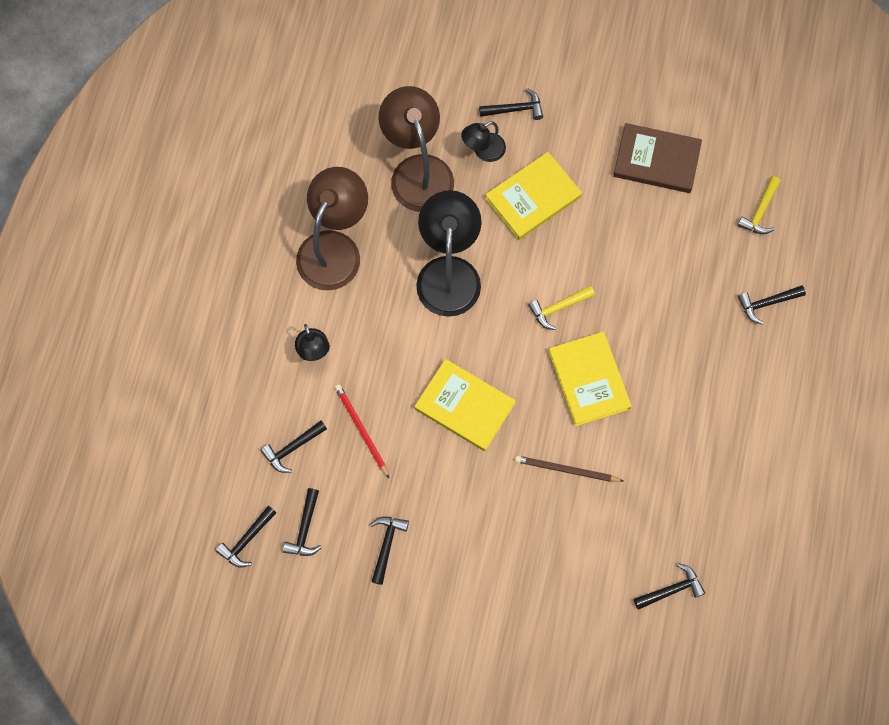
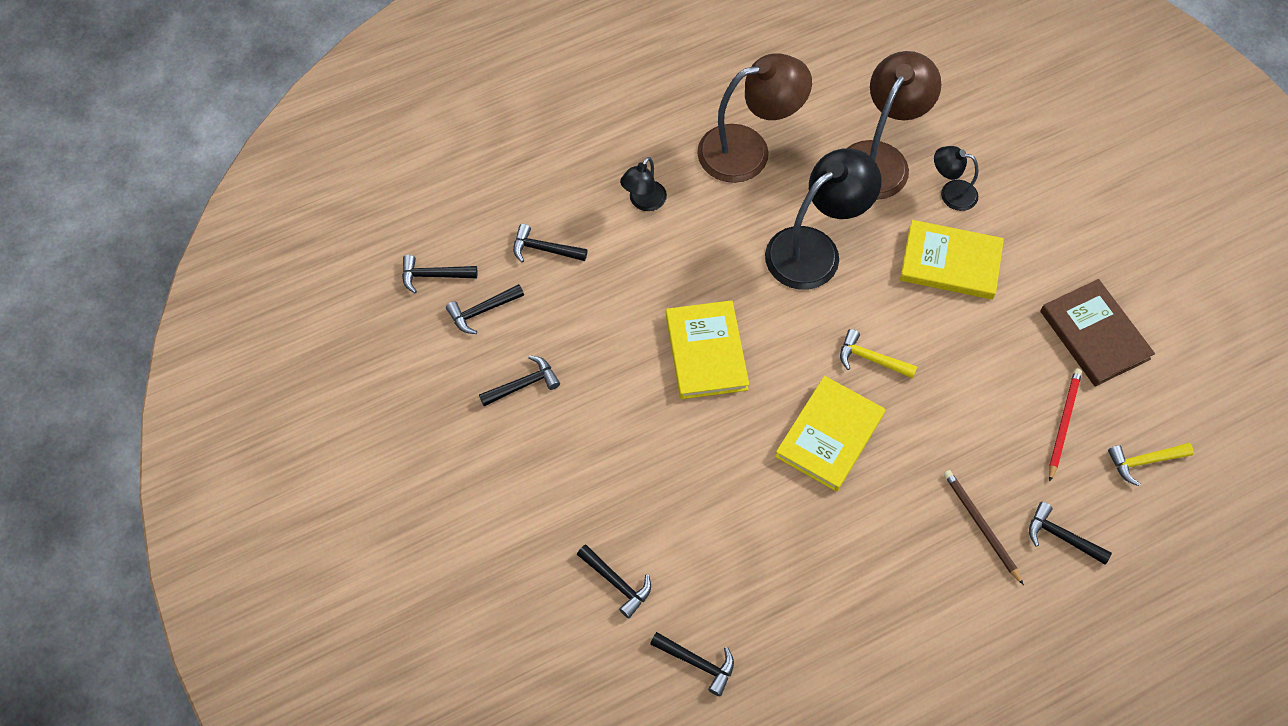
camera: 50 degrees right, 10 degrees down
(361, 430) = (608, 288): red pencil -> red pencil (1063, 423)
(515, 109) = (1015, 189): black hammer -> black hammer (617, 583)
(566, 470) = (727, 480): brown pencil -> brown pencil (981, 526)

